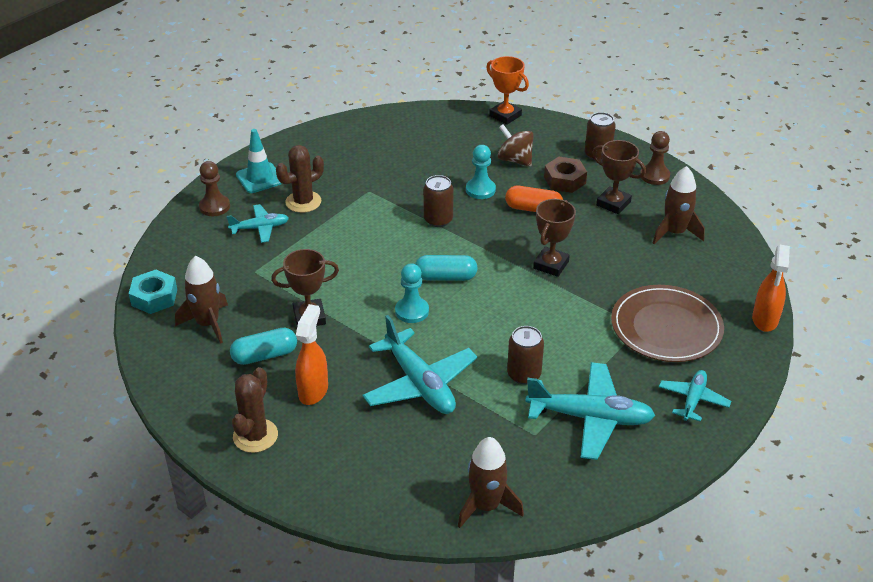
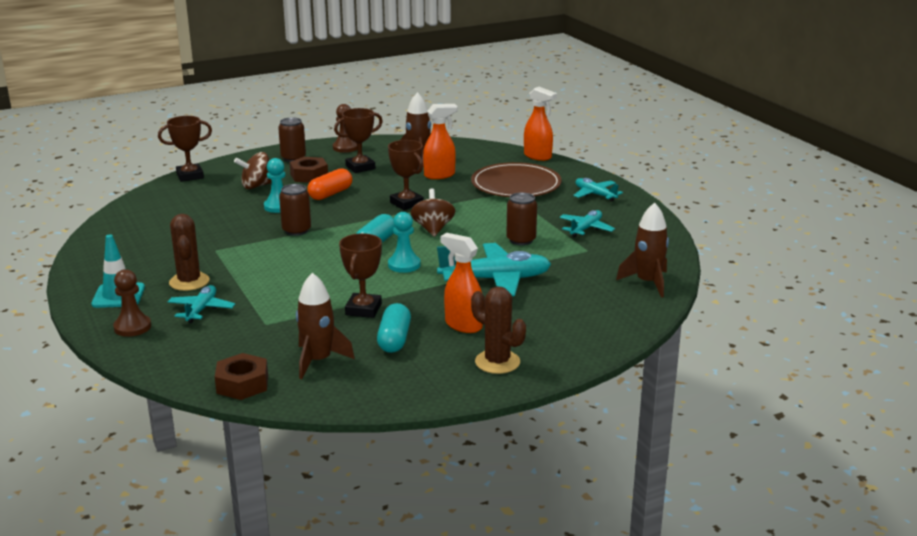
camera: 65 degrees left, 15 degrees down
(154, 297) = (242, 384): turquoise nut -> brown nut
(504, 303) = (433, 229): none -> brown spinning top
(505, 116) = (190, 176): orange trophy -> brown trophy
(590, 418) = (586, 229): turquoise plane -> turquoise plane, size x0.57
(642, 263) = (440, 175): none -> orange spray bottle

